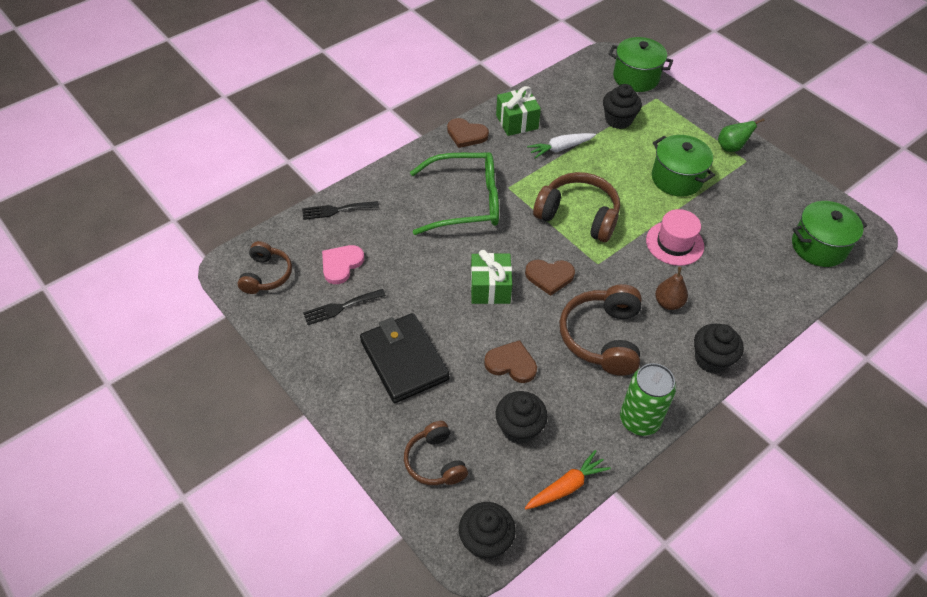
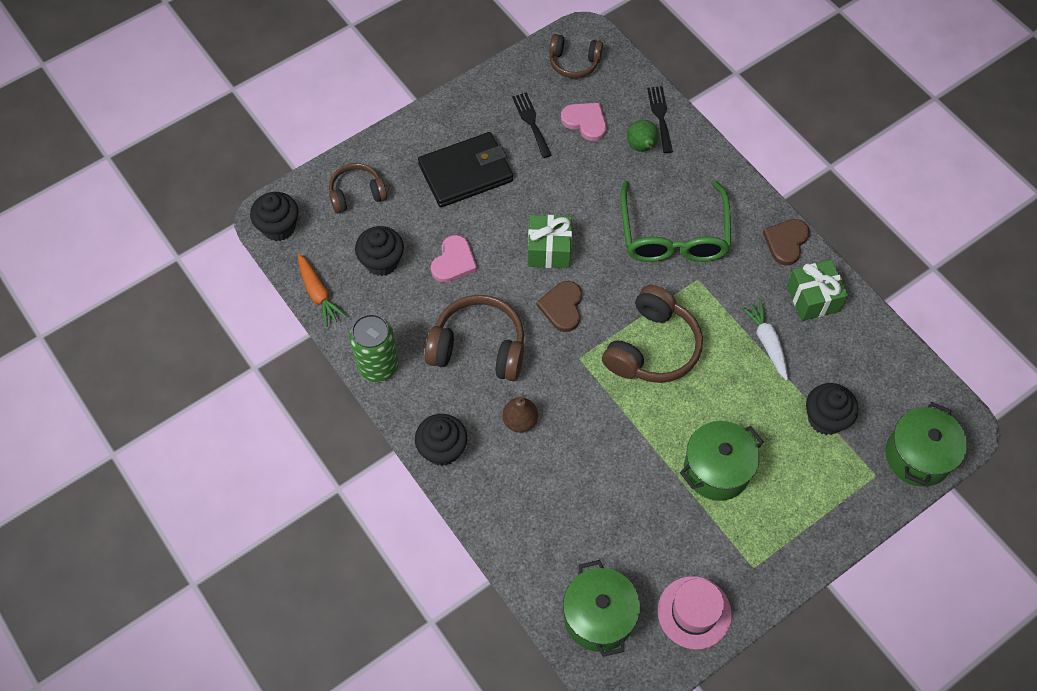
camera: 95 degrees right, 10 degrees up
(511, 364) = (454, 261): brown heart -> pink heart
(674, 243) = (607, 445): pink hat -> pink hat (694, 612)
(731, 147) = (778, 553): green pear -> green pear (642, 147)

